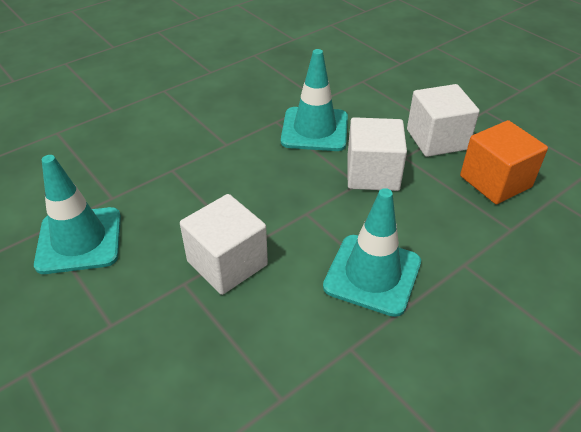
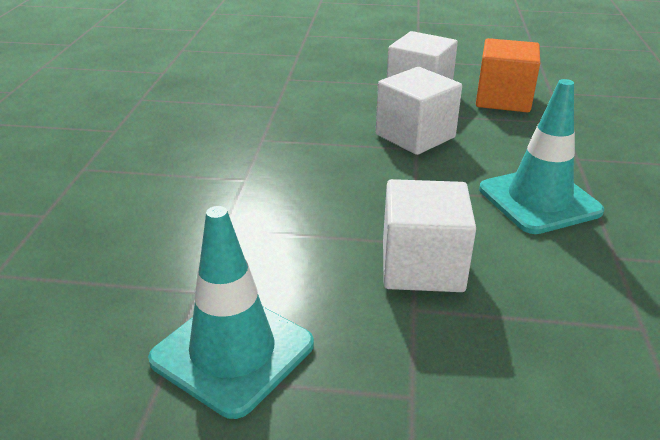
camera: 45 degrees left, 10 degrees down
(314, 129) = (311, 129): turquoise traffic cone -> none

